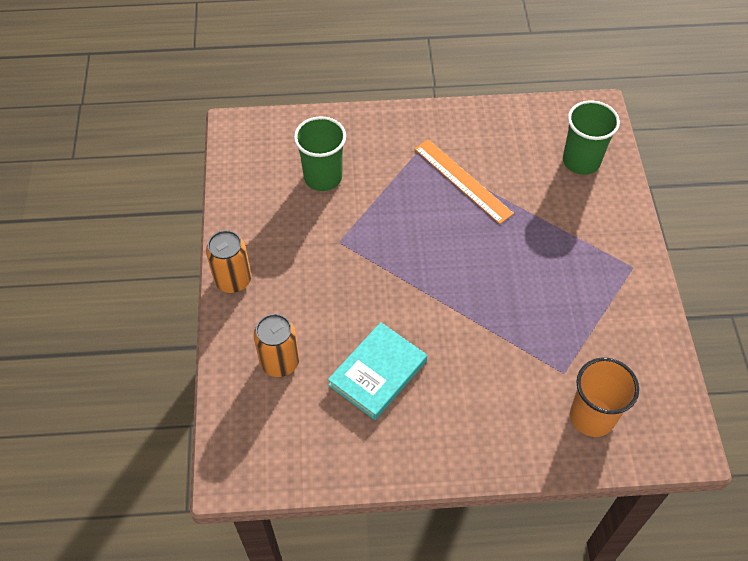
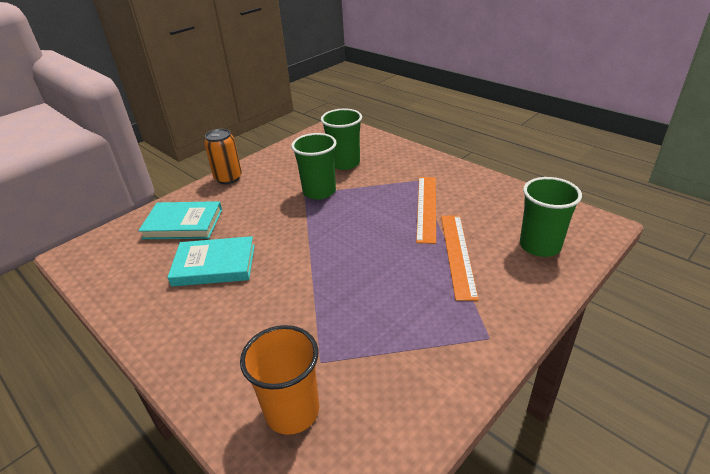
camera: 50 degrees right, 20 degrees down
(279, 362) = (183, 224): orange can -> turquoise book
(349, 229) = (319, 191): none -> green cup
(539, 212) = (457, 254): none -> orange ruler

